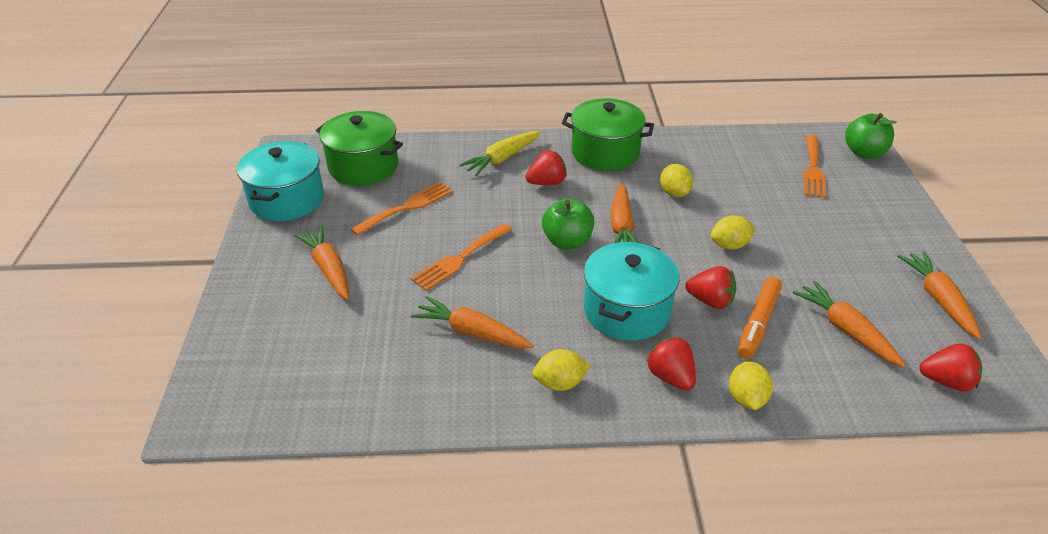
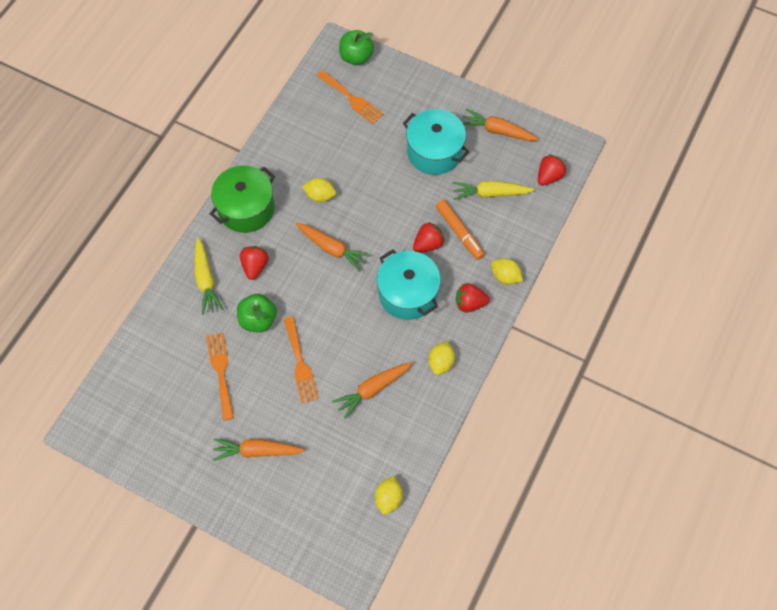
camera: 60 degrees left, 25 degrees up
(287, 200) = (154, 451): turquoise pot -> turquoise pot (434, 152)
(363, 166) = (146, 380): green pot -> none
(567, 241) = (325, 290): green apple -> green apple (258, 320)
(729, 245) = (390, 200): yellow lemon -> yellow lemon (388, 498)
(845, 330) = (490, 193): orange carrot -> yellow carrot

